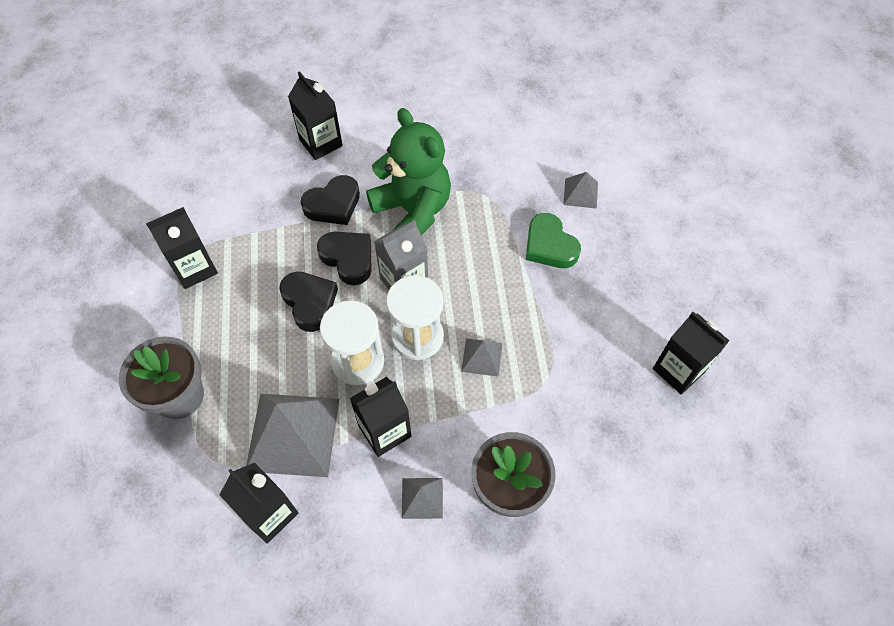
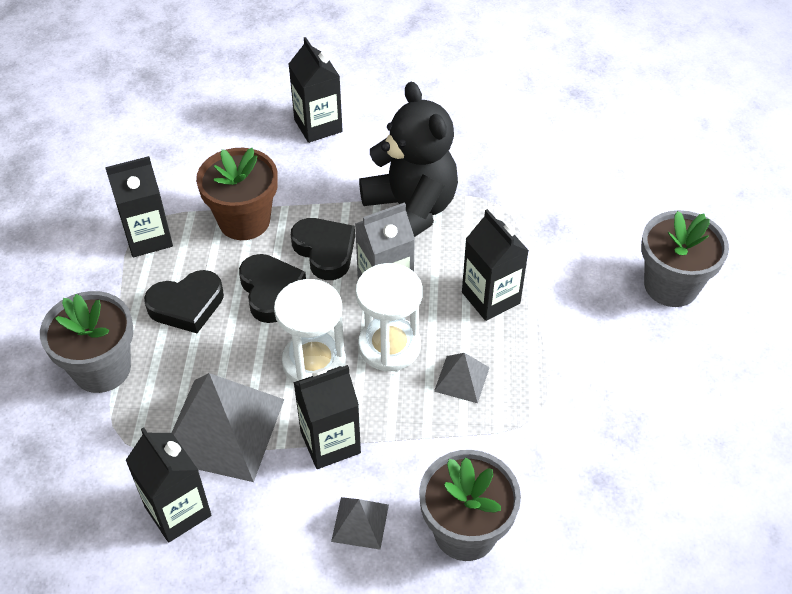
camera: 10 degrees right, 10 degrees down
(274, 240) = (244, 221): none -> brown flower pot
(333, 204) = (319, 192): black heart -> black heart (187, 305)
(413, 211) = (410, 211): green teddy bear -> black teddy bear
(549, 246) = (566, 269): green heart -> none
(580, 193) = (615, 217): grey pyramid -> none
(635, 247) = (671, 285): none -> grey flower pot
(678, 370) = (701, 429): black carton -> black carton (490, 298)

